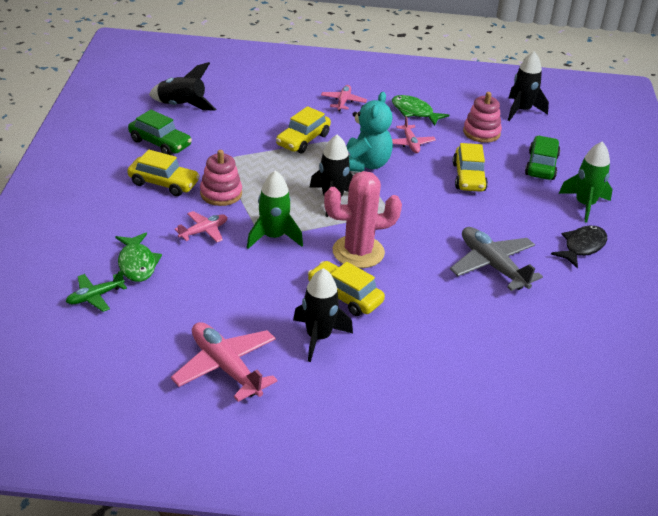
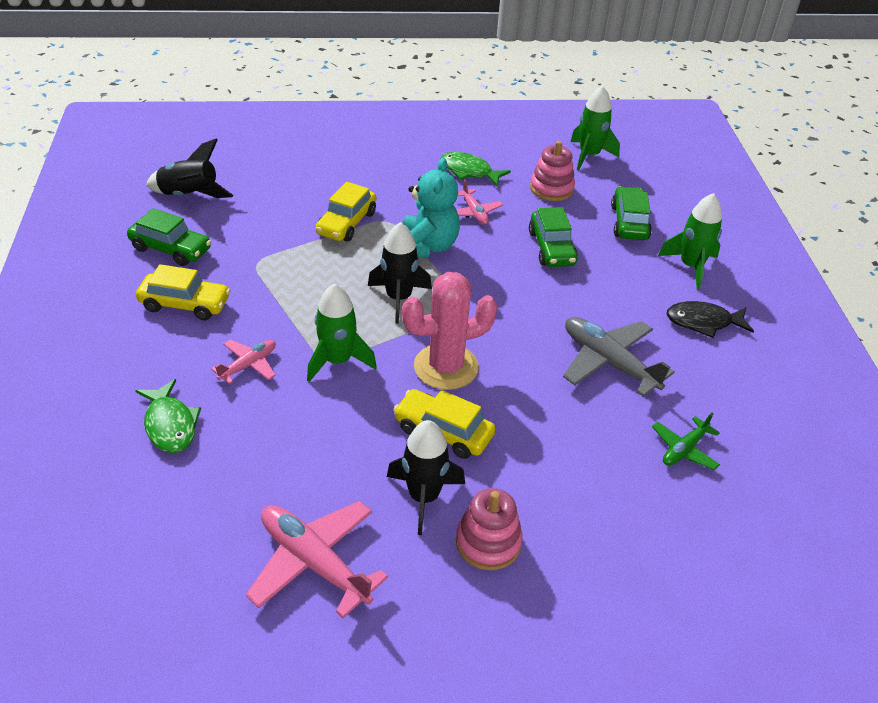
camera: 10 degrees left, 5 degrees up
(95, 297) = (122, 483): green plane -> green plane (684, 449)
(221, 193) = (260, 309): pink stacking toy -> pink stacking toy (488, 542)
(343, 102) = (383, 168): pink plane -> none
(468, 177) = (551, 248): yellow car -> green car
(521, 110) = (589, 156): black rocket -> green rocket
(582, 247) = (703, 322): black fish -> black fish turned 120 degrees counterclockwise

